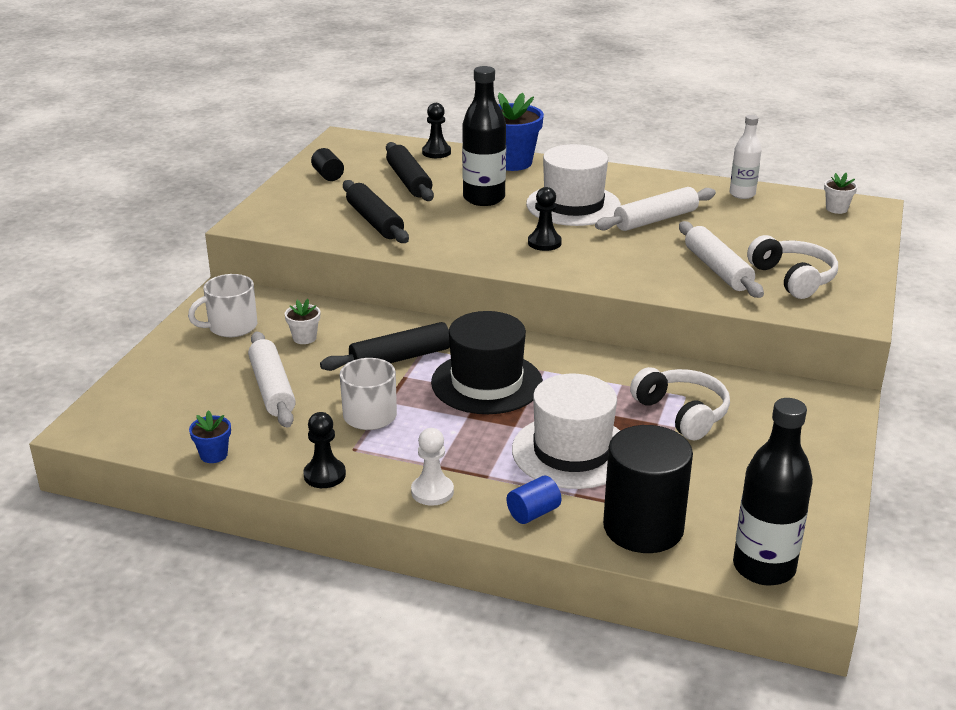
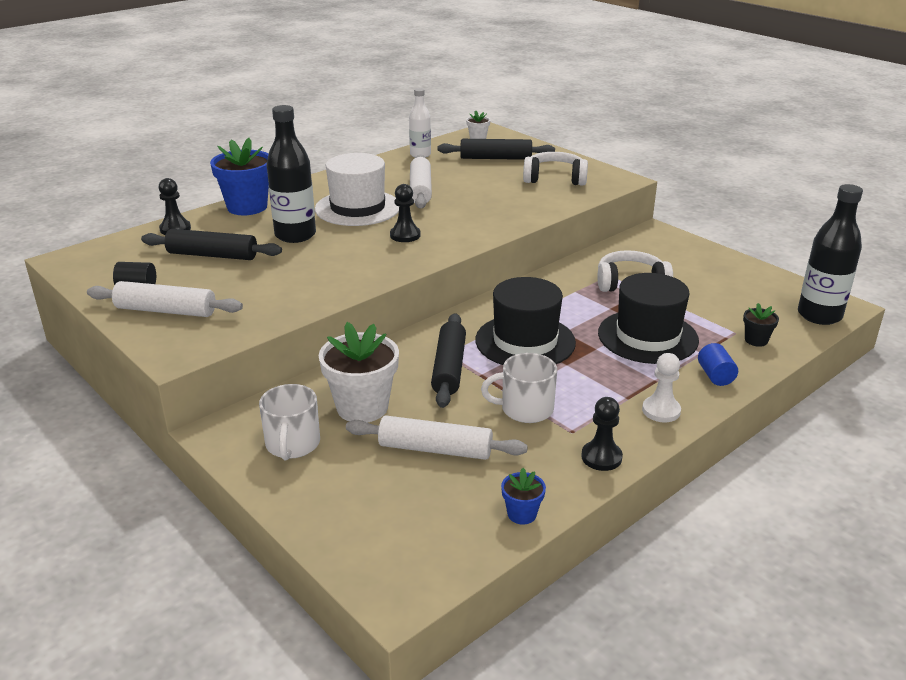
camera: 60 degrees left, 0 degrees up
(304, 338) = (362, 407): white flower pot -> white flower pot, size x2.07
(374, 221) = (268, 291): black rolling pin -> black rolling pin (495, 158)
(572, 451) = (647, 336): white hat -> black hat
(643, 527) = (756, 340): black cylinder -> black flower pot
(717, 269) = (517, 194): white rolling pin -> white rolling pin (166, 311)

